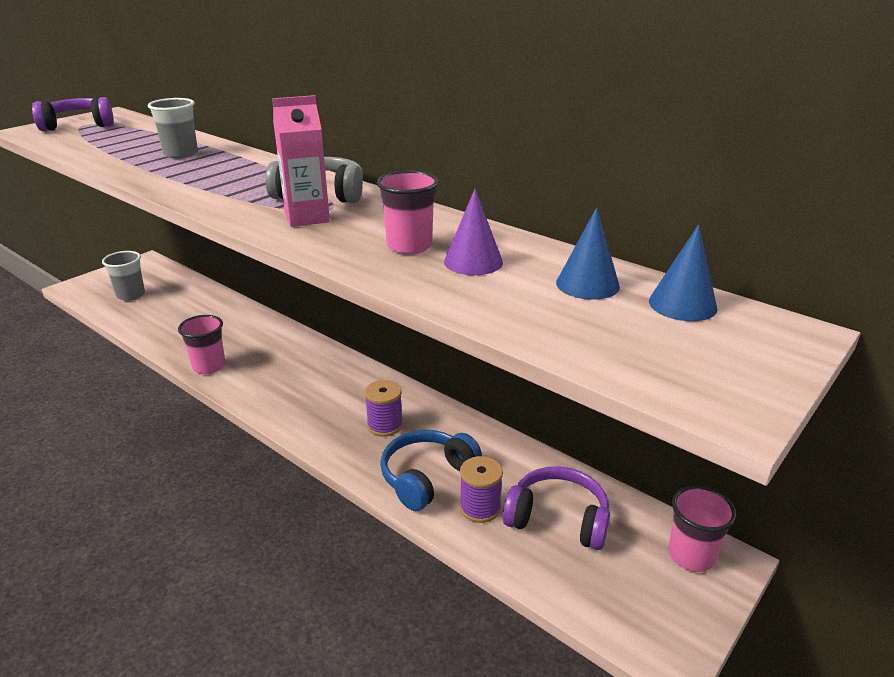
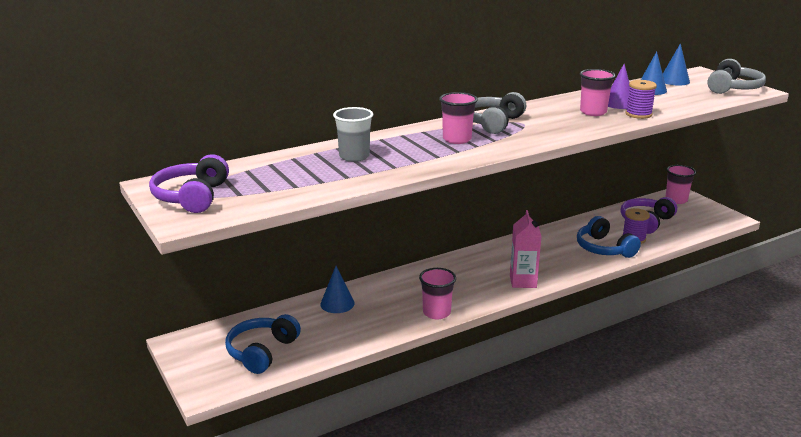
camera: 70 degrees left, 5 degrees down
(131, 295) = (262, 352): grey cup -> blue headphones
(219, 310) = (337, 303): none -> blue cone
(248, 184) = (457, 139): none -> pink cup
(307, 217) = (536, 129): pink carton -> pink carton (523, 281)
(385, 425) = (548, 253): purple spool -> purple spool (638, 114)
(708, 374) = (732, 88): none -> grey headphones

